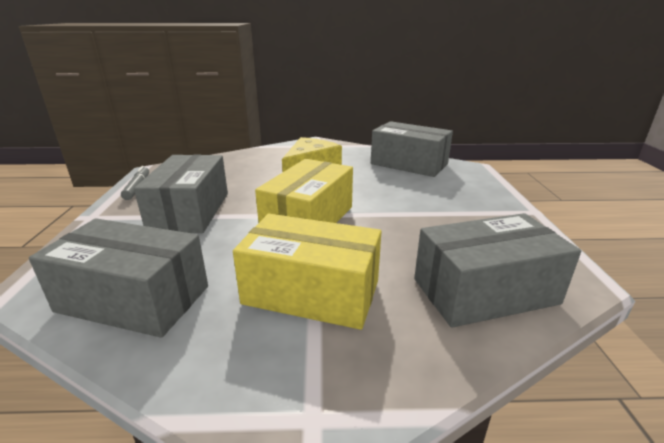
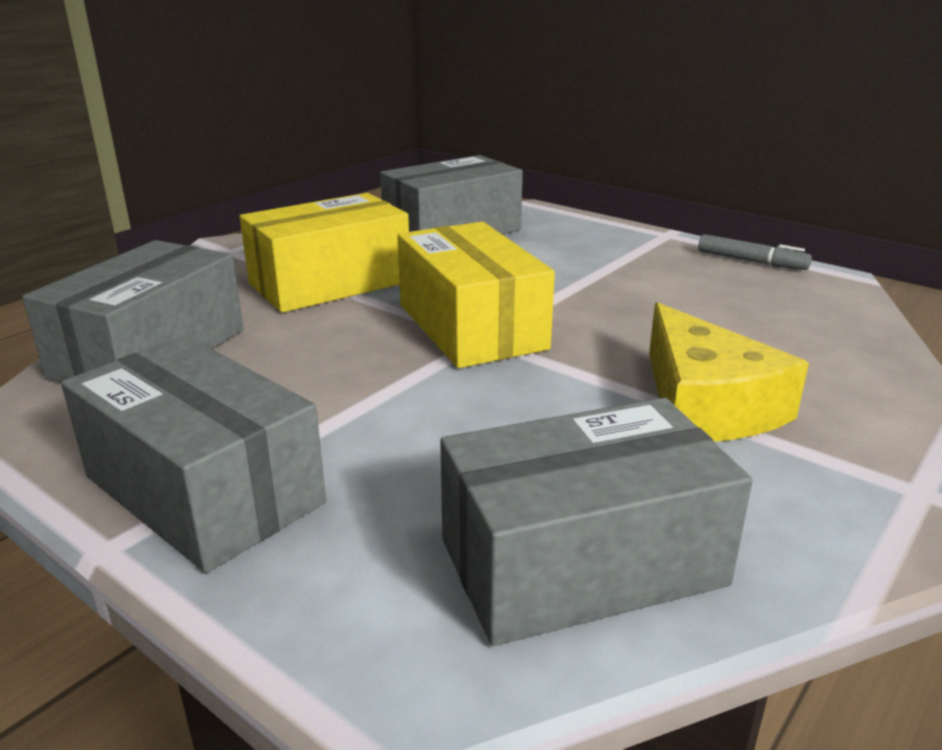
camera: 130 degrees right, 0 degrees up
(190, 211) = (612, 273): grey box -> grey box (203, 490)

